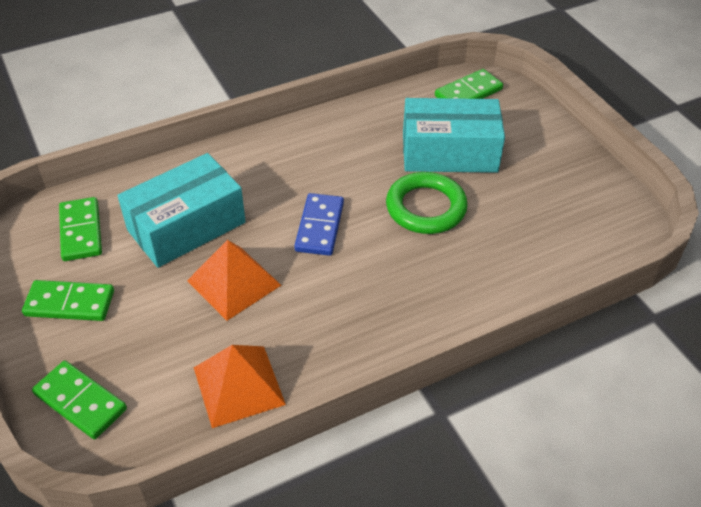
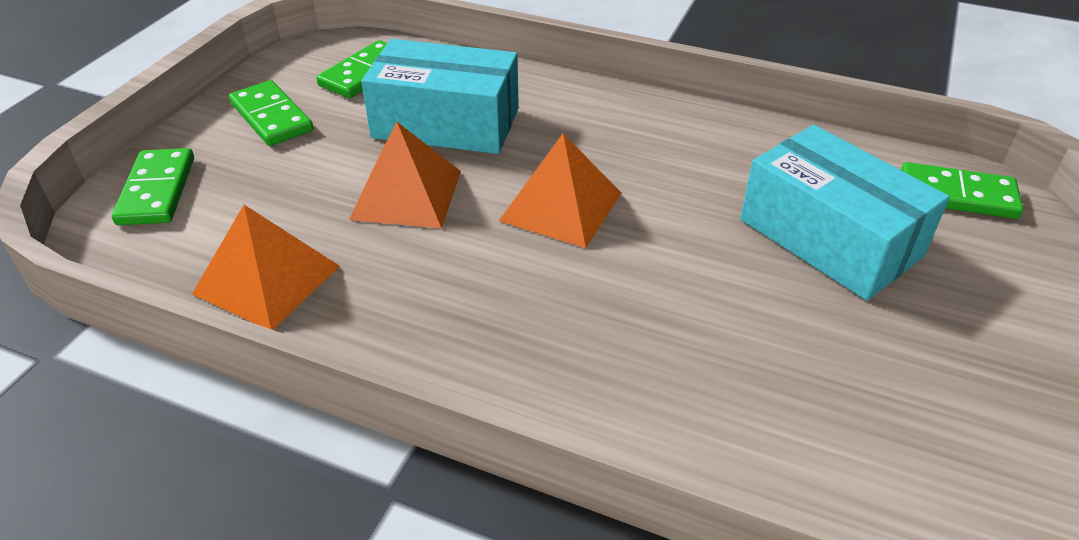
camera: 50 degrees right, 5 degrees down
(320, 227) = (561, 206): blue domino -> orange pyramid
(426, 208) = (707, 271): green ring -> none

